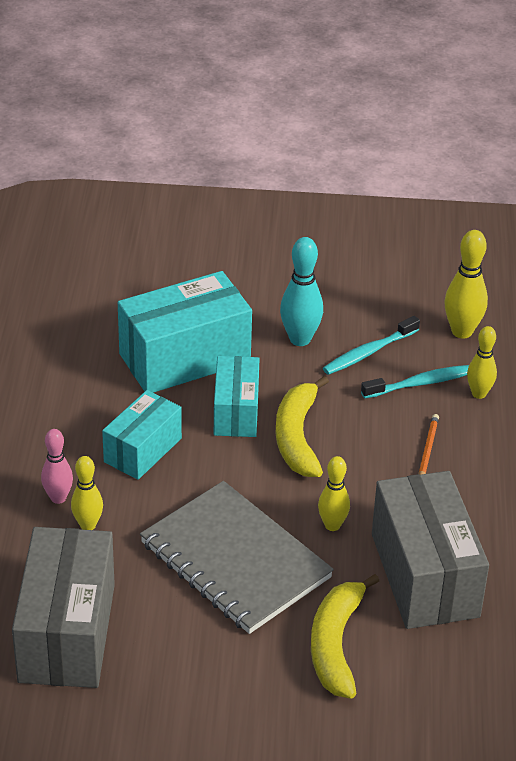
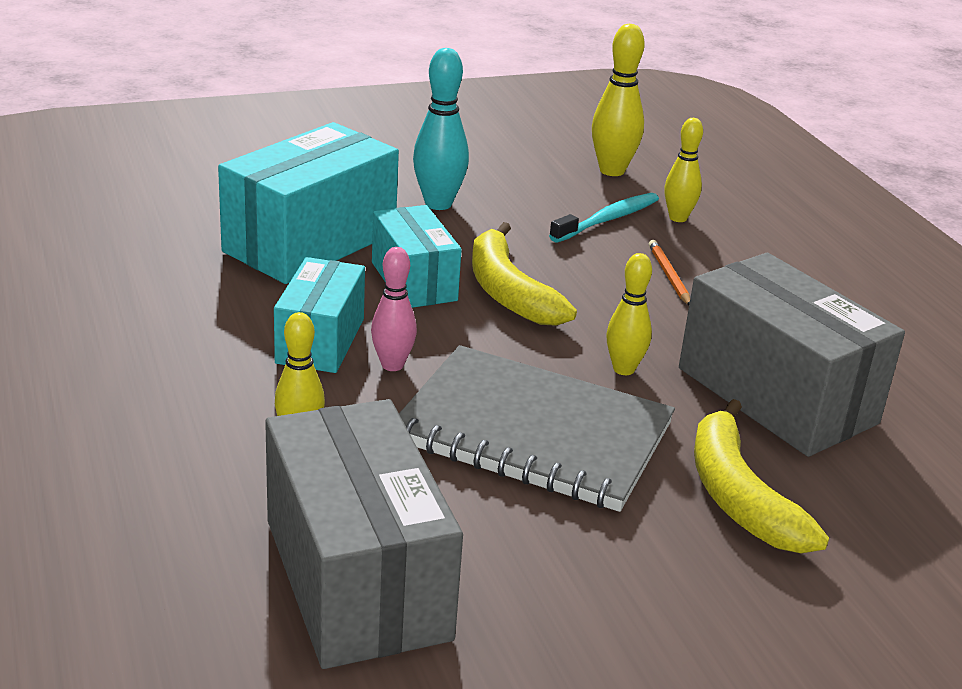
camera: 25 degrees left, 10 degrees down
(58, 498) = (235, 416): pink bowling pin -> pink bowling pin (392, 365)
(369, 352) = (526, 203): turquoise toothbrush -> none

